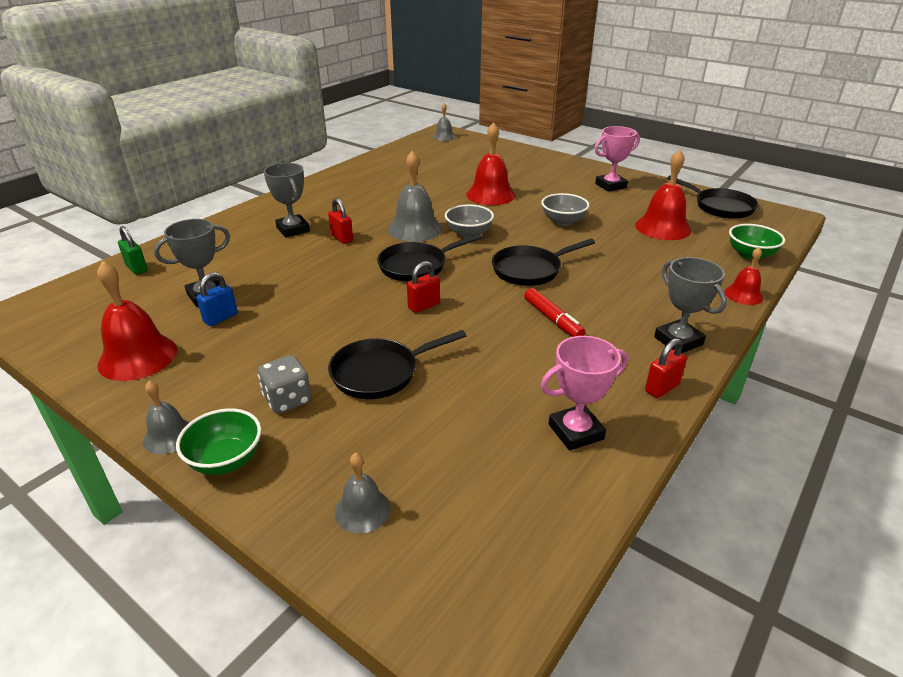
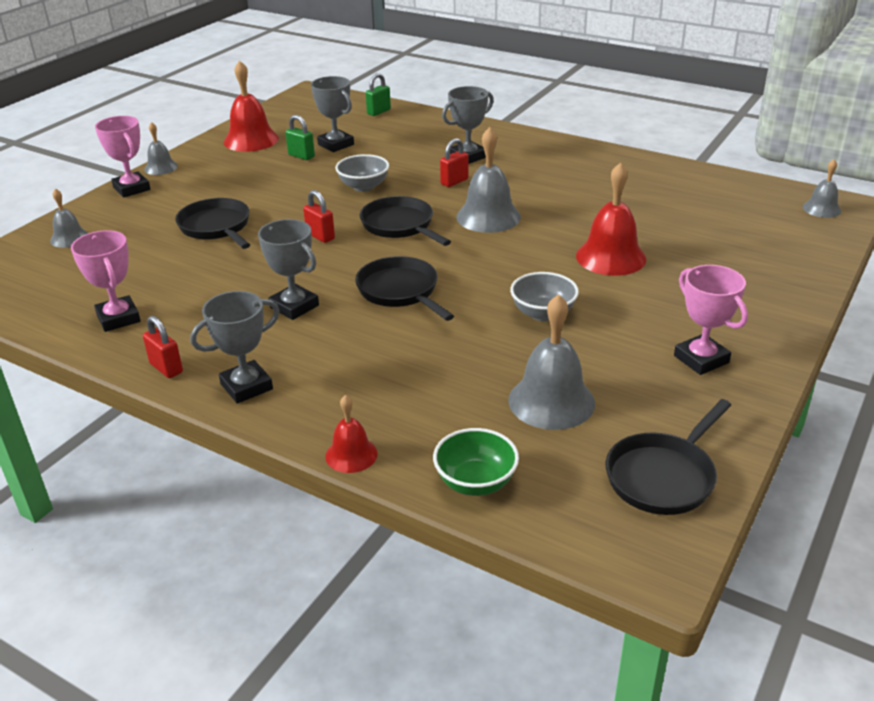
camera: 85 degrees right, 0 degrees up
(221, 318) = (301, 156): blue padlock -> green padlock
(226, 460) = (131, 189): green bowl -> pink trophy
(288, 400) = (189, 197): grey dice -> none
(468, 234) = (485, 249): grey bowl -> grey bowl (363, 186)
(552, 319) = (294, 306): red marker -> grey trophy
(663, 227) = (551, 401): red bell -> grey bell

